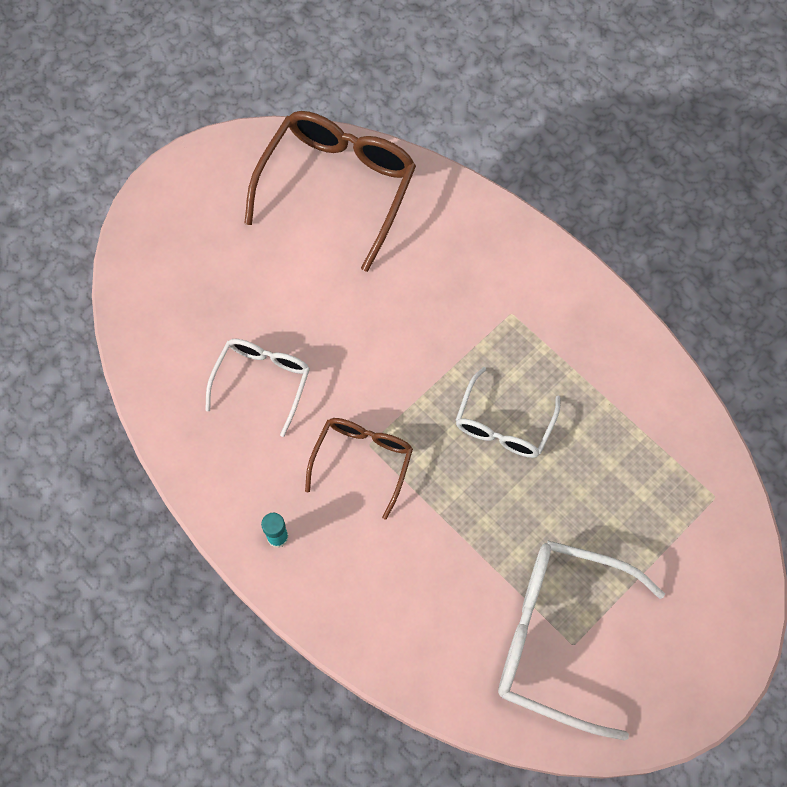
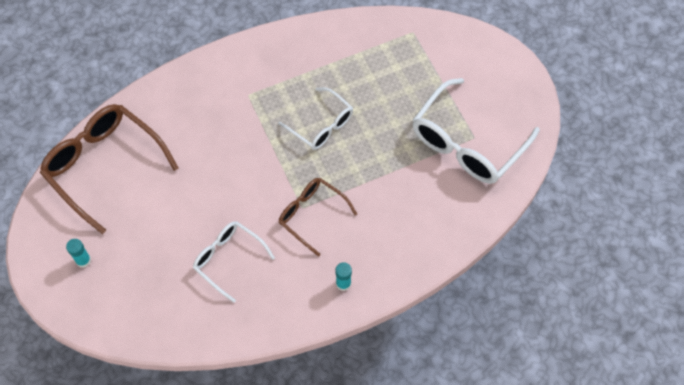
camera: 70 degrees left, 5 degrees down
(204, 218) = (83, 260): none -> turquoise glue stick

